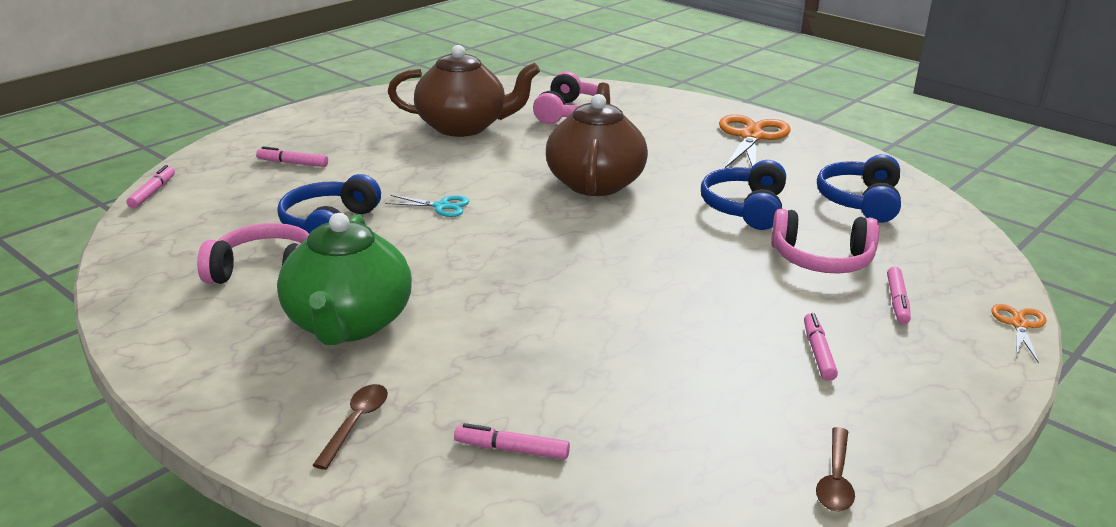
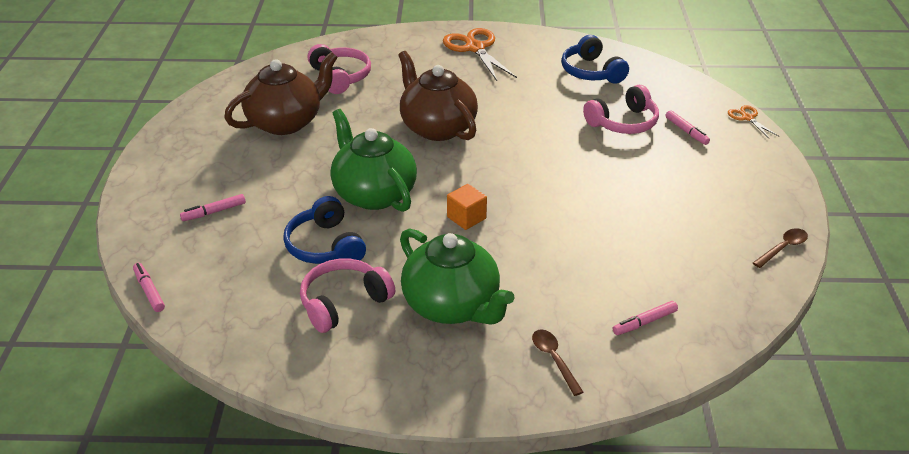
camera: 40 degrees left, 10 degrees up
(441, 206) = (373, 193): turquoise scissors -> green teapot
(492, 263) = (466, 218): none -> orange cube
(745, 208) = (543, 106): blue headphones -> none
(818, 353) = (693, 183): pink marker -> none
(835, 480) = (783, 248): brown spoon -> brown spoon turned 105 degrees counterclockwise

